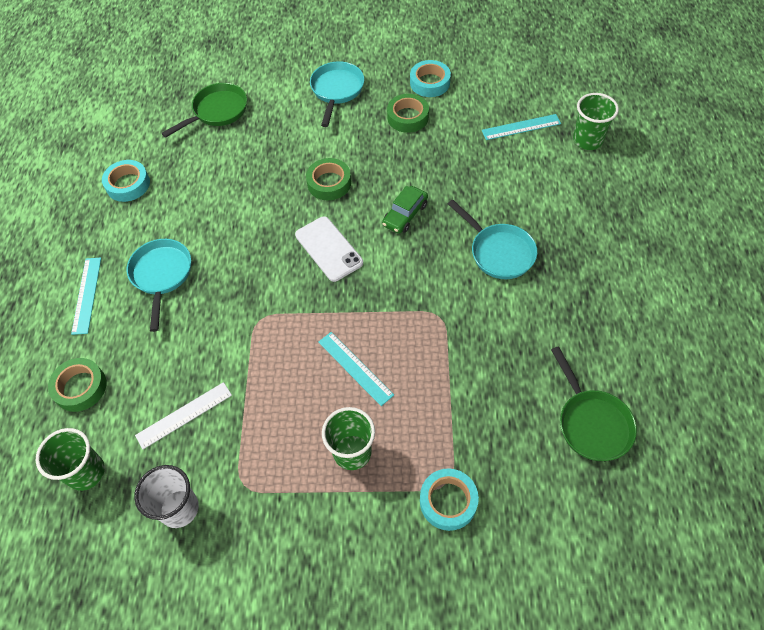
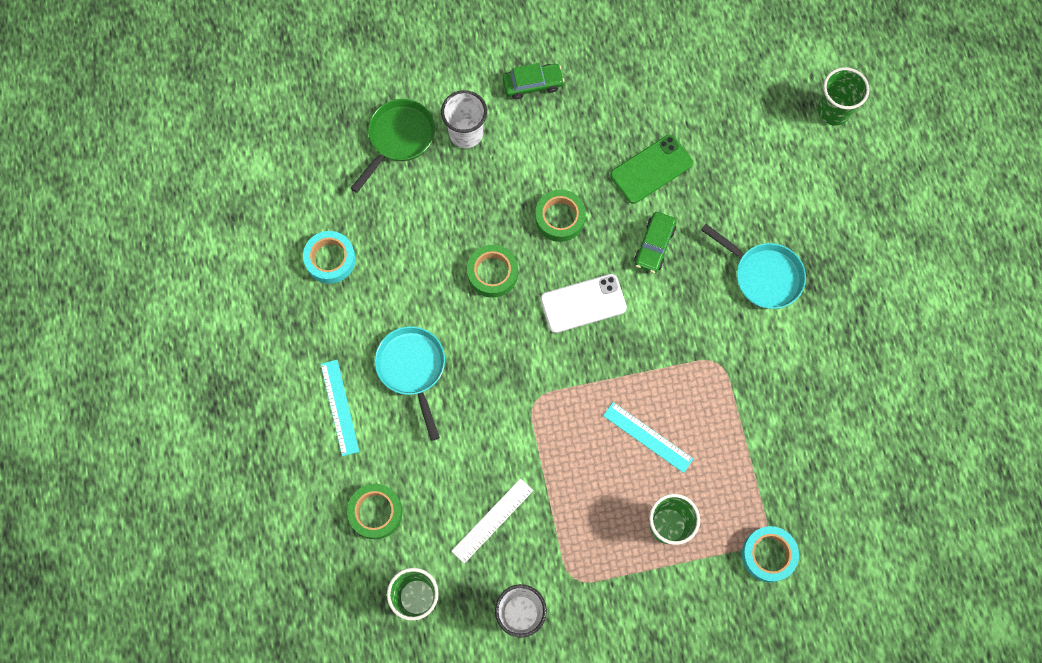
camera: 15 degrees left, 15 degrees up
(272, 115) = (466, 133): none -> white cup
(329, 249) = (583, 303): white phone -> white phone turned 60 degrees counterclockwise
(337, 90) = (532, 84): turquoise pan -> green car
(407, 117) = (625, 110): green tape -> green tape (492, 273)
(418, 160) = (651, 169): none -> green phone
(430, 83) = (639, 55): turquoise tape -> none
(521, 127) = (757, 104): turquoise ruler -> none
(591, 423) = (886, 451): green pan -> none

